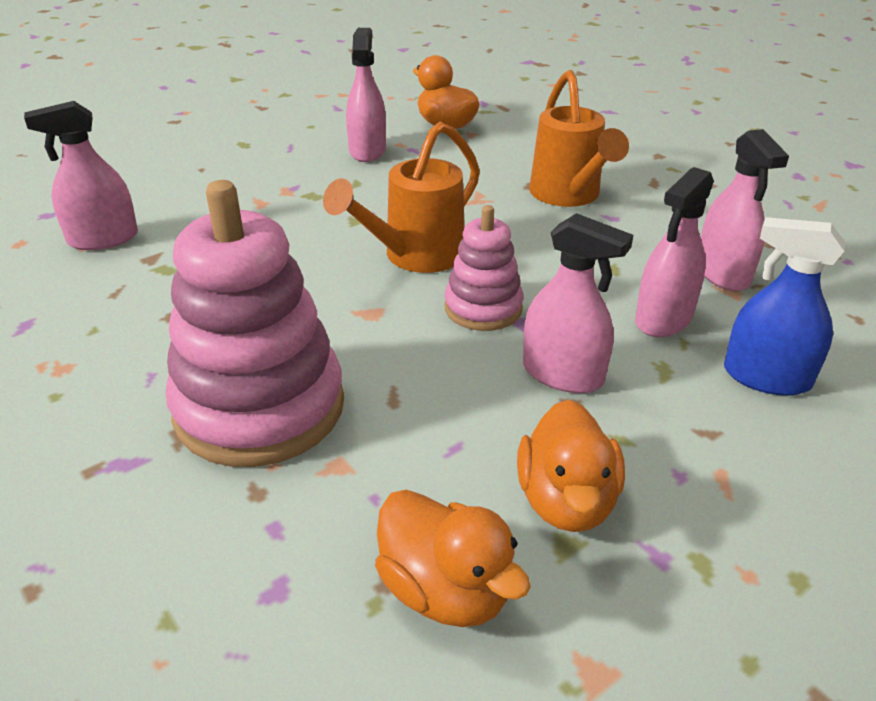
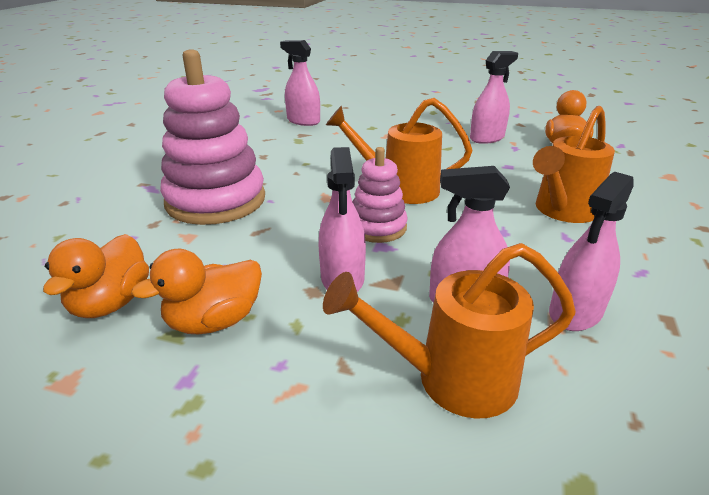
camera: 55 degrees right, 5 degrees down
(766, 377) = (452, 380): blue spray bottle -> orange watering can

